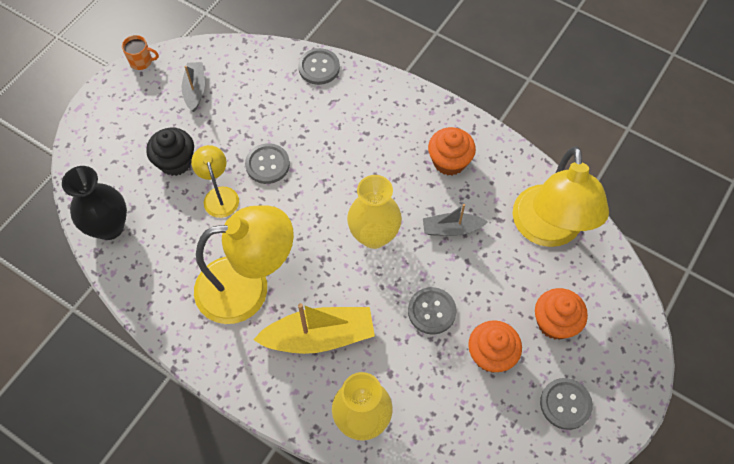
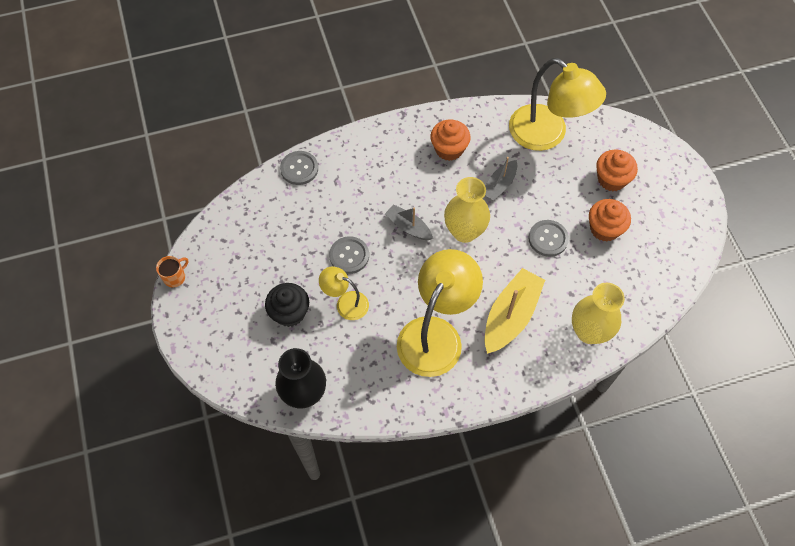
camera: 50 degrees left, 0 degrees up
(195, 90) = (238, 259): grey boat -> grey boat (408, 227)
(565, 404) = (667, 214): grey button -> none

